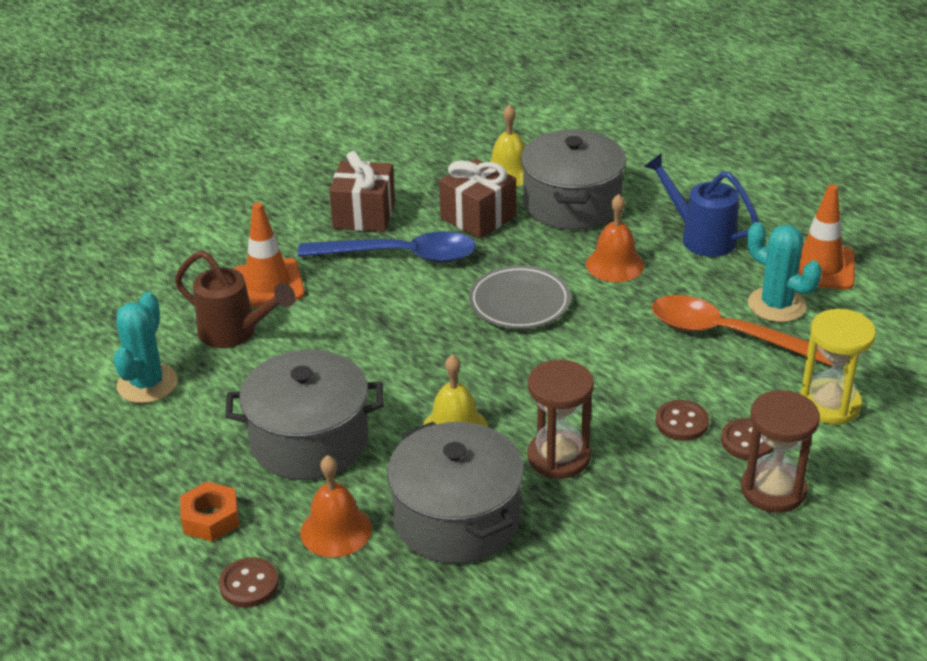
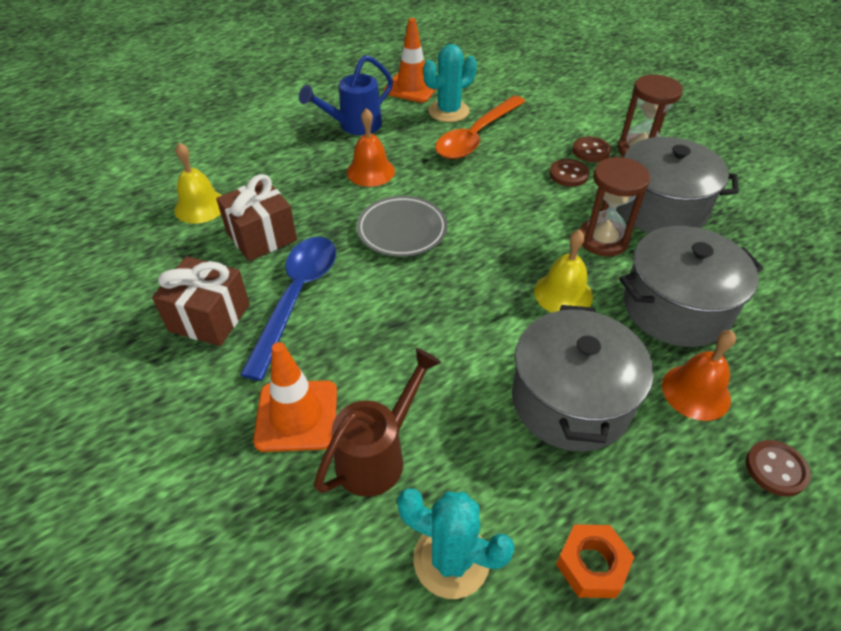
camera: 80 degrees left, 10 degrees up
(211, 518) = (686, 499): orange nut -> orange nut (591, 565)
(571, 204) = (273, 179): grey pot -> grey pot (660, 208)
(829, 404) = (557, 113): yellow hourglass -> none

